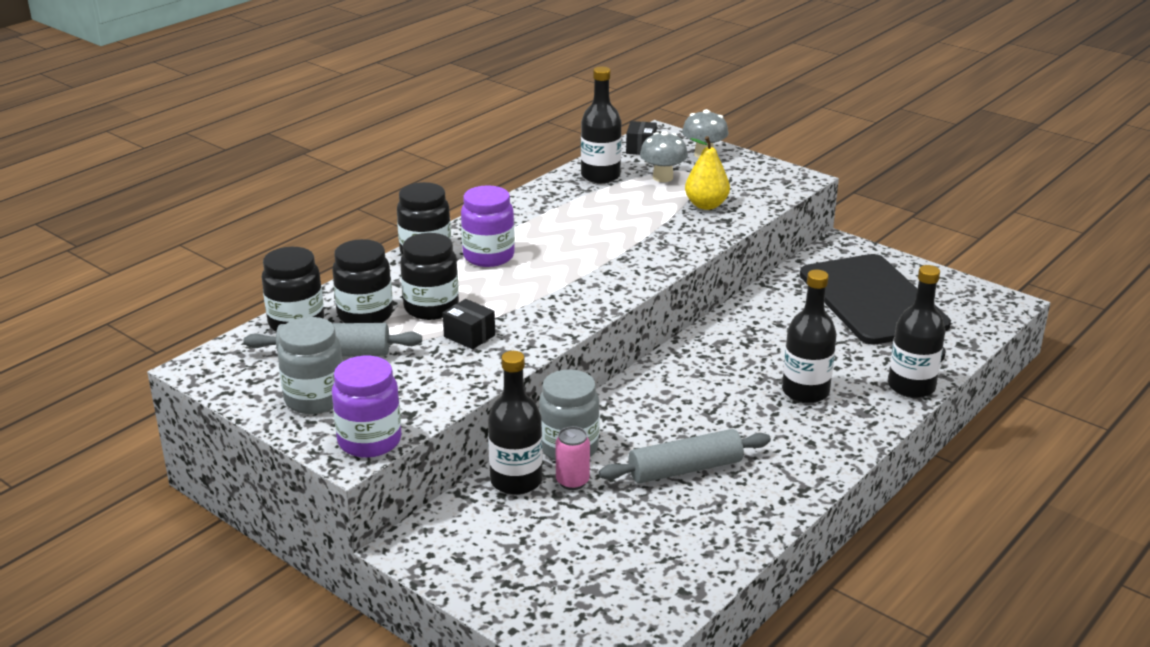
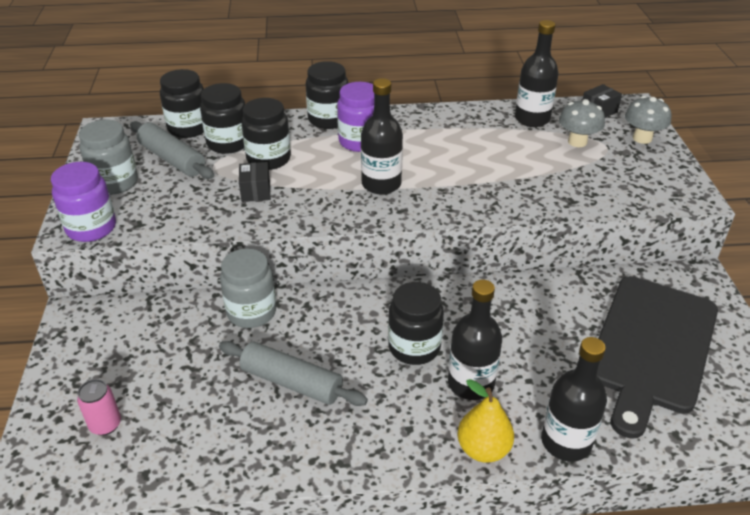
camera: 45 degrees right, 10 degrees up
(516, 481) = (188, 313): black bottle -> black bottle (381, 184)
(572, 481) = (215, 338): pink can -> pink can (105, 425)
(706, 205) = (575, 180): yellow pear -> yellow pear (483, 449)
(732, 394) = (414, 347): none -> black jar

